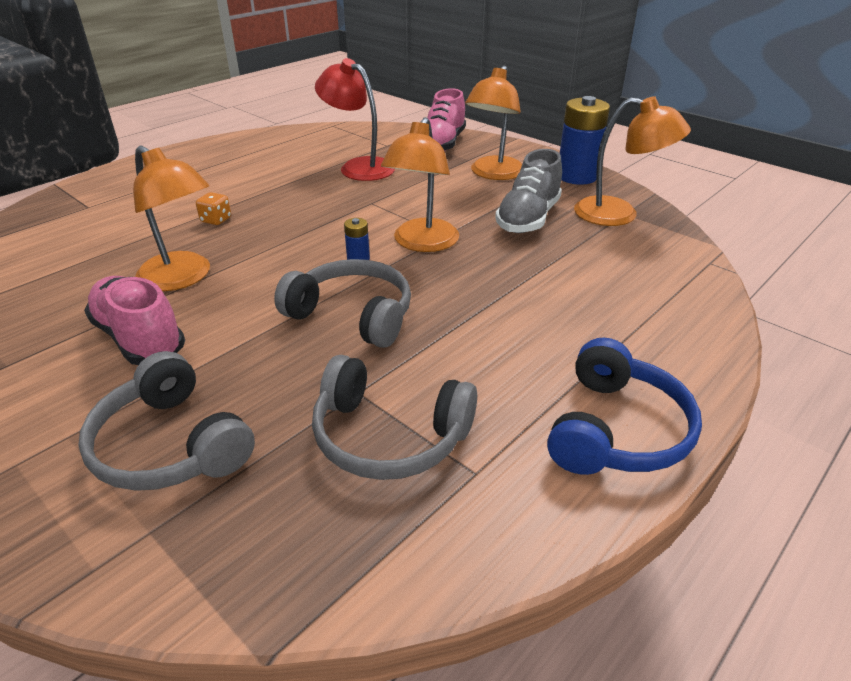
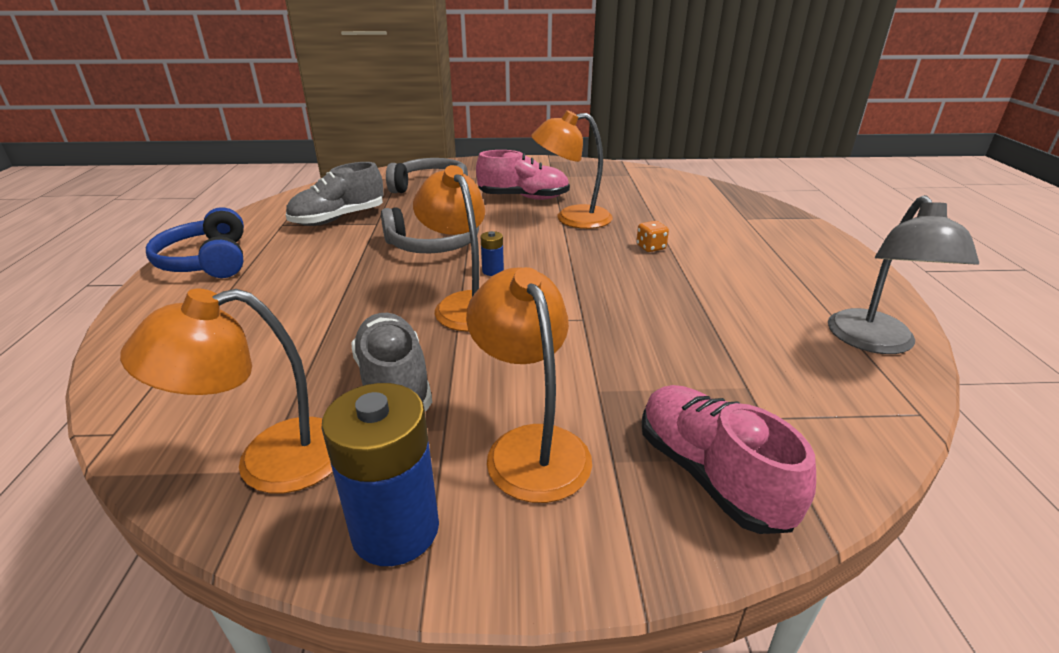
camera: 135 degrees right, 5 degrees down
(276, 139) = (875, 342): none -> grey lamp
(359, 167) = (695, 355): red lamp -> none
(389, 436) = (338, 219): grey headphones -> grey shoe

